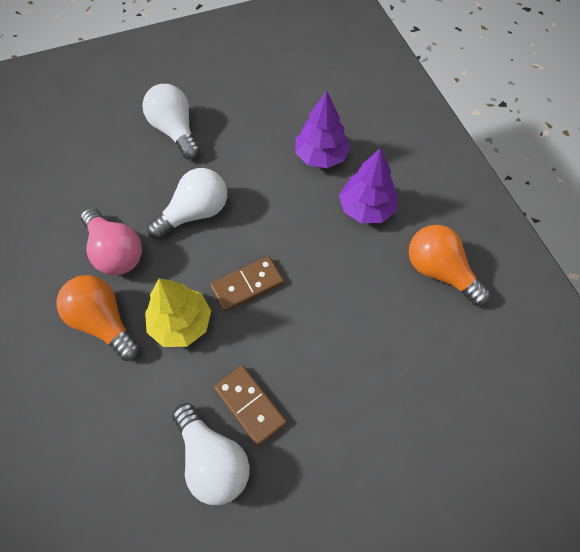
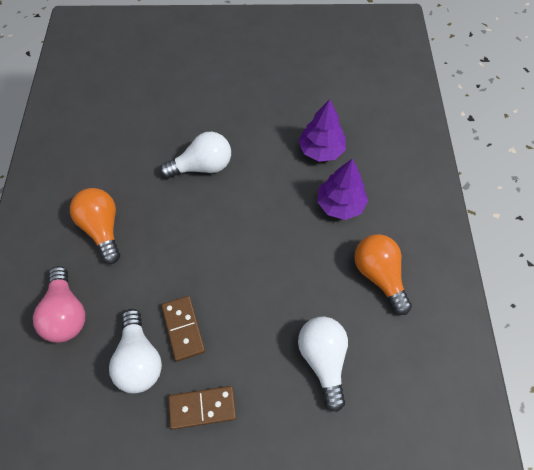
camera: 20 degrees right, 0 degrees up
(115, 252) = (131, 178): pink light bulb -> pink light bulb (66, 313)
(175, 131) = (213, 96): white light bulb -> white light bulb (323, 360)
(181, 323) = (157, 248): yellow tree -> none
(247, 285) = (219, 235): brown domino -> brown domino (202, 407)

